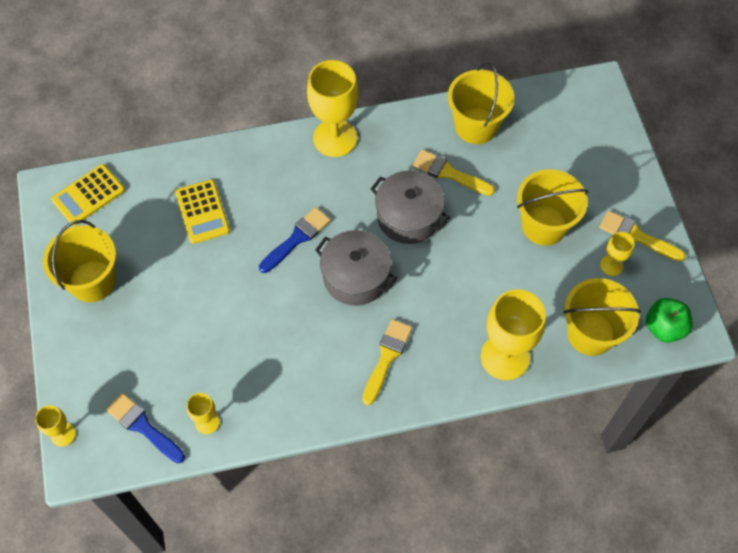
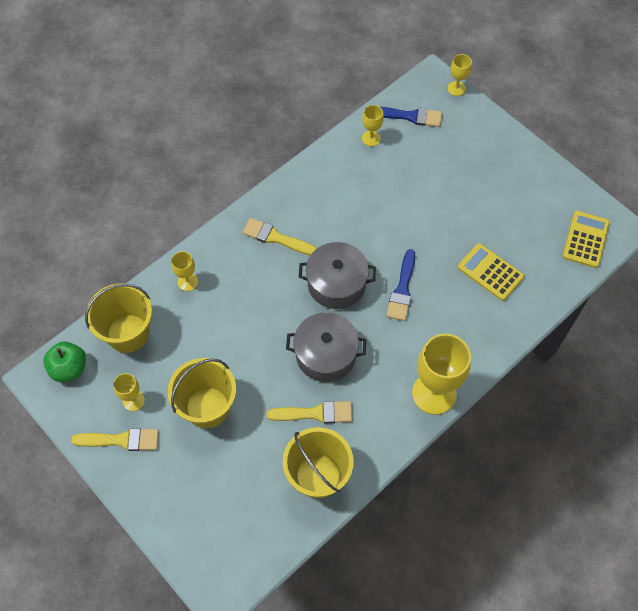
camera: 150 degrees right, 0 degrees up
(92, 281) = (524, 183): yellow bucket -> none
(386, 357) = (276, 238): yellow brush -> yellow brush turned 120 degrees clockwise
(505, 357) = (188, 282): yellow goblet -> yellow goblet, size x0.49

